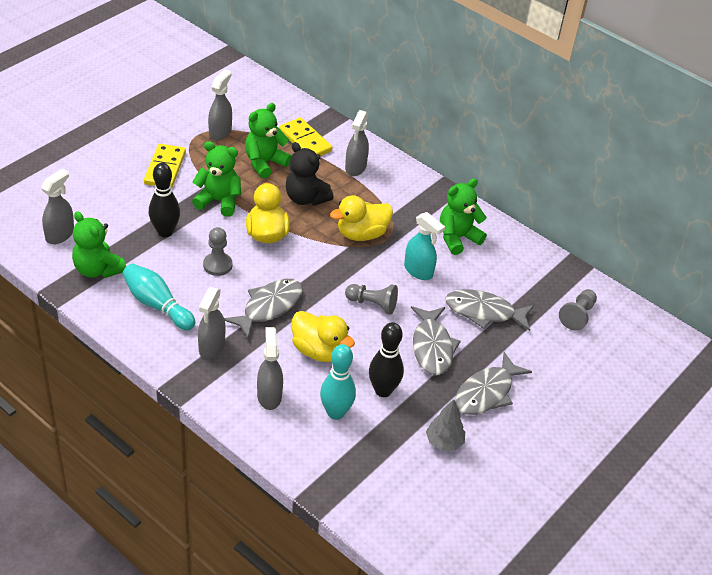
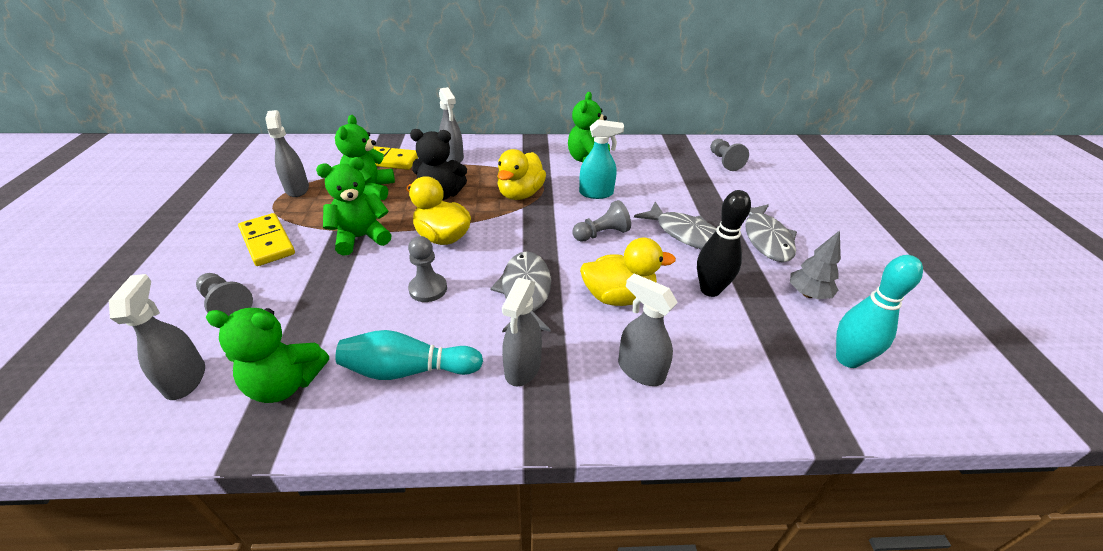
camera: 40 degrees left, 5 degrees down
(109, 201) = (226, 305): none -> grey pawn
(165, 232) = (332, 294): black bowling pin -> none
(211, 347) = (522, 368): grey spray bottle -> grey spray bottle turned 45 degrees clockwise
(335, 412) = (710, 337): turquoise bowling pin -> turquoise bowling pin (847, 359)
(484, 312) = (676, 192): grey fish -> none

